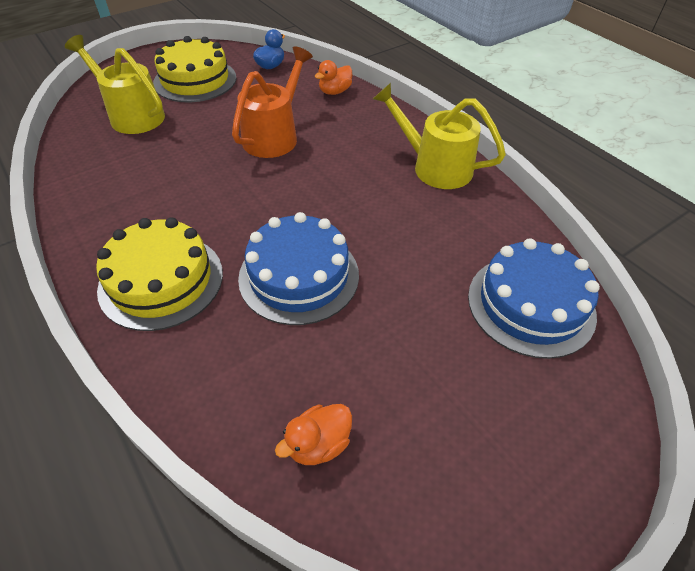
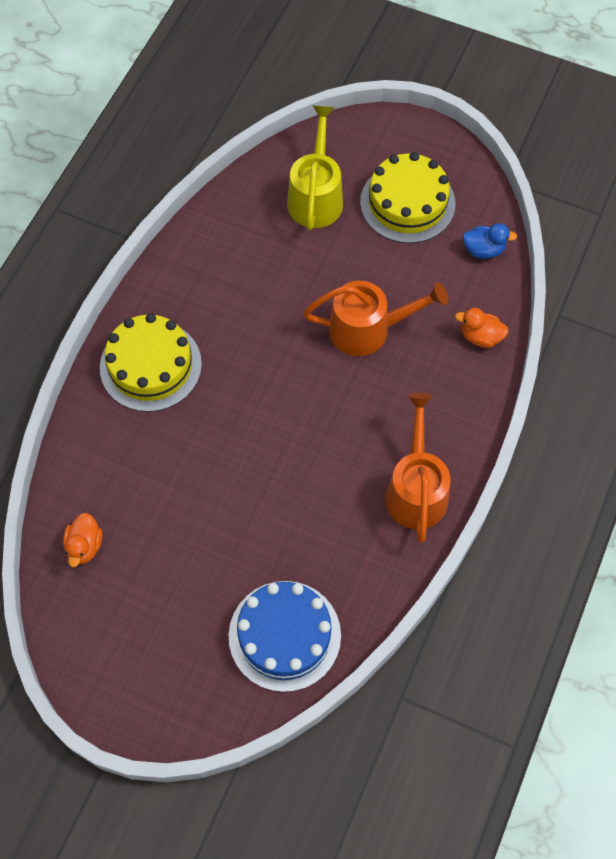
camera: 60 degrees right, 15 degrees up
(299, 276) = (211, 453): blue cake -> none
(318, 444) = (84, 546): orange duck -> orange duck turned 105 degrees counterclockwise
(434, 166) = (416, 488): yellow watering can -> orange watering can

